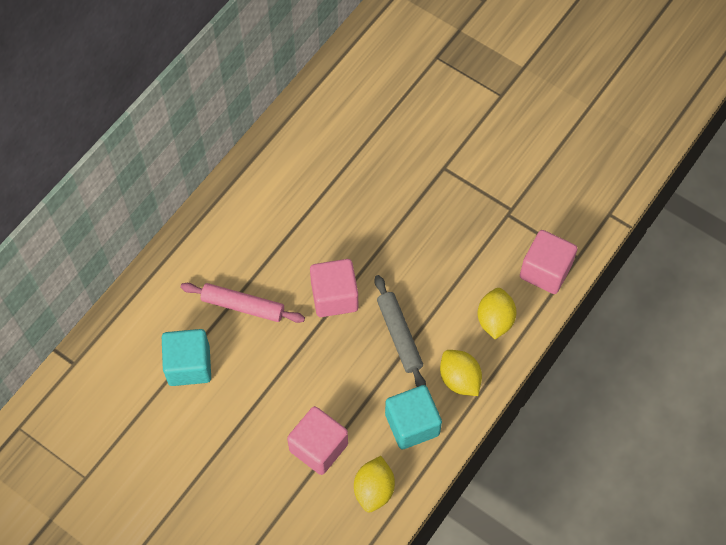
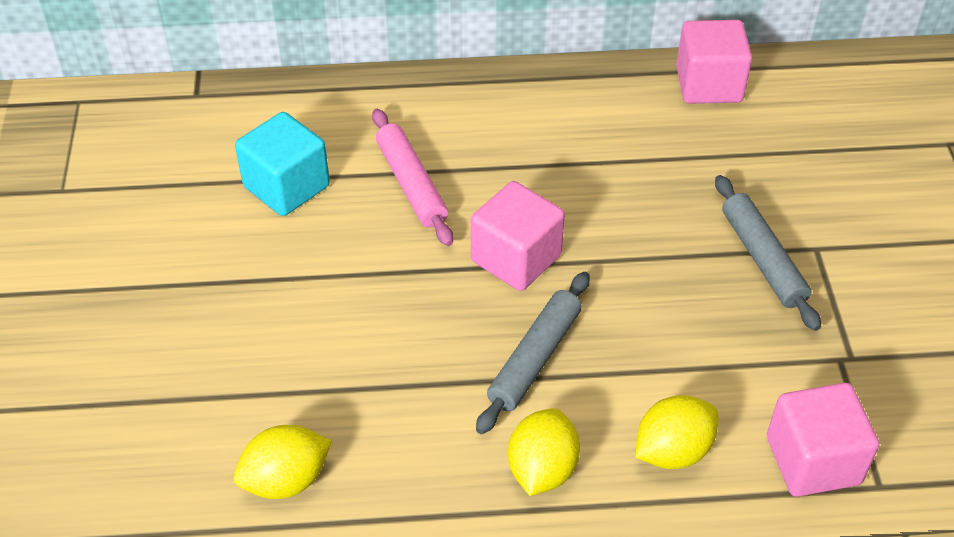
camera: 50 degrees right, 15 degrees down
(318, 447) = (293, 378): pink cube -> pink cube (709, 85)
(412, 424) = (422, 459): turquoise cube -> none
(429, 194) = (762, 259): none -> grey rolling pin

